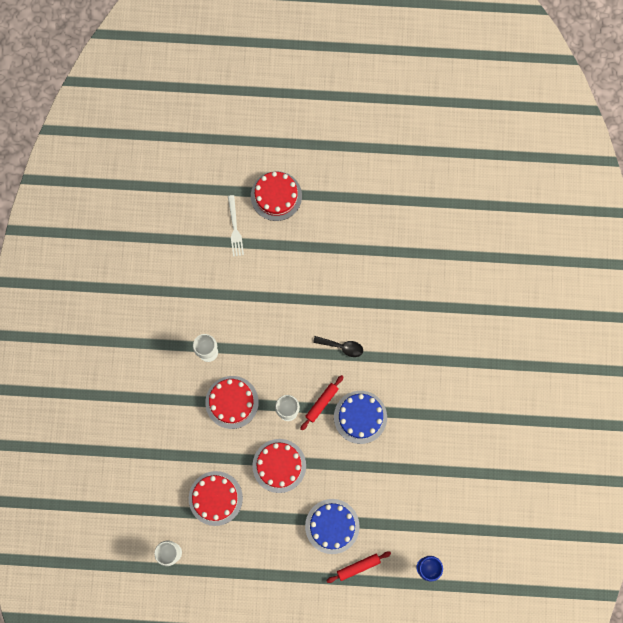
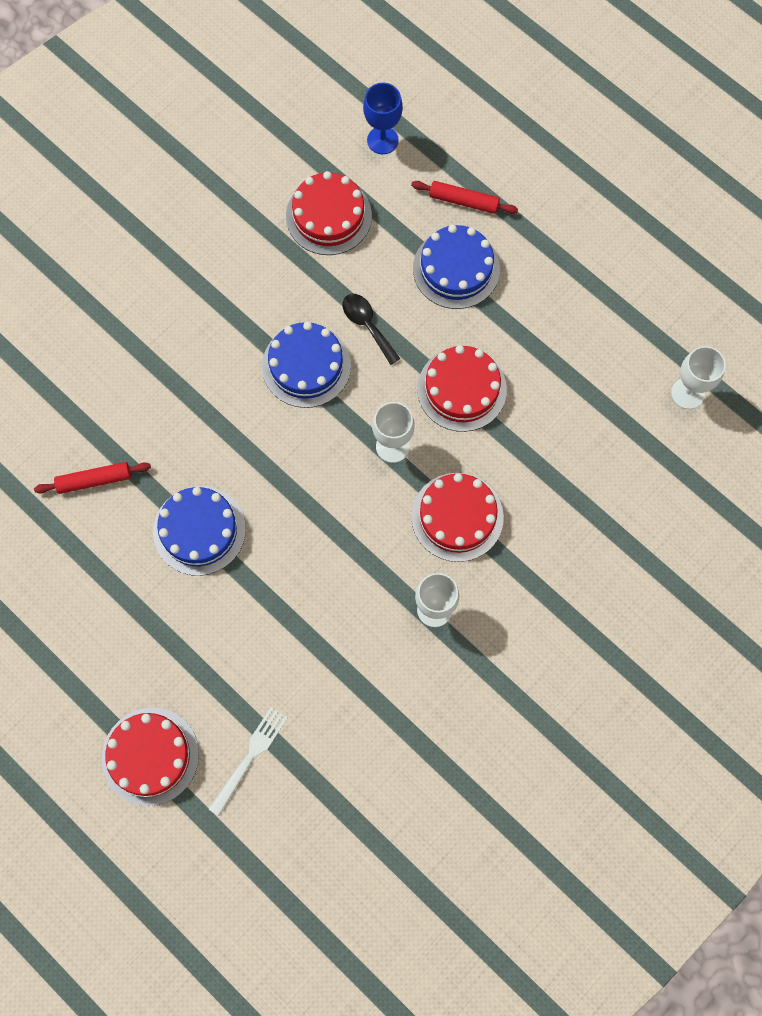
camera: 140 degrees left, 5 degrees down
(215, 498) = (577, 414): red cake -> red cake (328, 216)
(321, 403) = (340, 422): red rolling pin -> red rolling pin (94, 480)
(340, 302) = (199, 530): none -> blue cake
(342, 347) = (250, 470): black spoon -> black spoon (367, 325)

